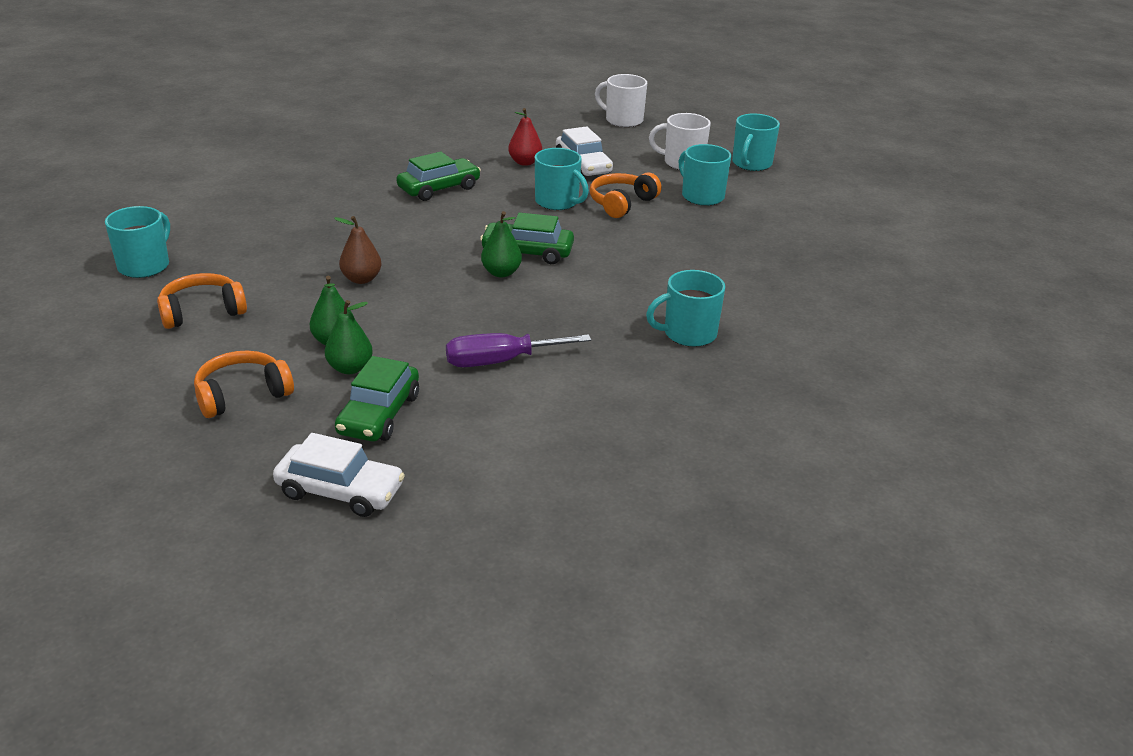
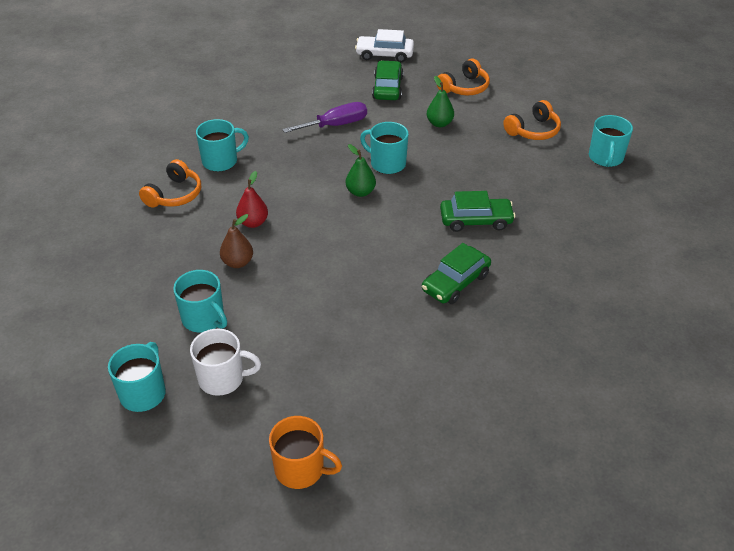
camera: 170 degrees right, 10 degrees up
(350, 368) = (419, 109): green pear -> none
(361, 279) = (454, 170): brown pear -> brown pear (237, 262)
(525, 162) = (392, 343): red pear -> red pear (253, 222)
(527, 252) = (348, 216): green car -> green car (476, 220)
(558, 202) = (341, 283): turquoise mug -> turquoise mug (387, 163)
(583, 165) = (330, 350): white car -> none
(621, 203) = (281, 292): orange headphones -> orange headphones (174, 195)
(623, 120) = (301, 469): white mug -> orange mug

